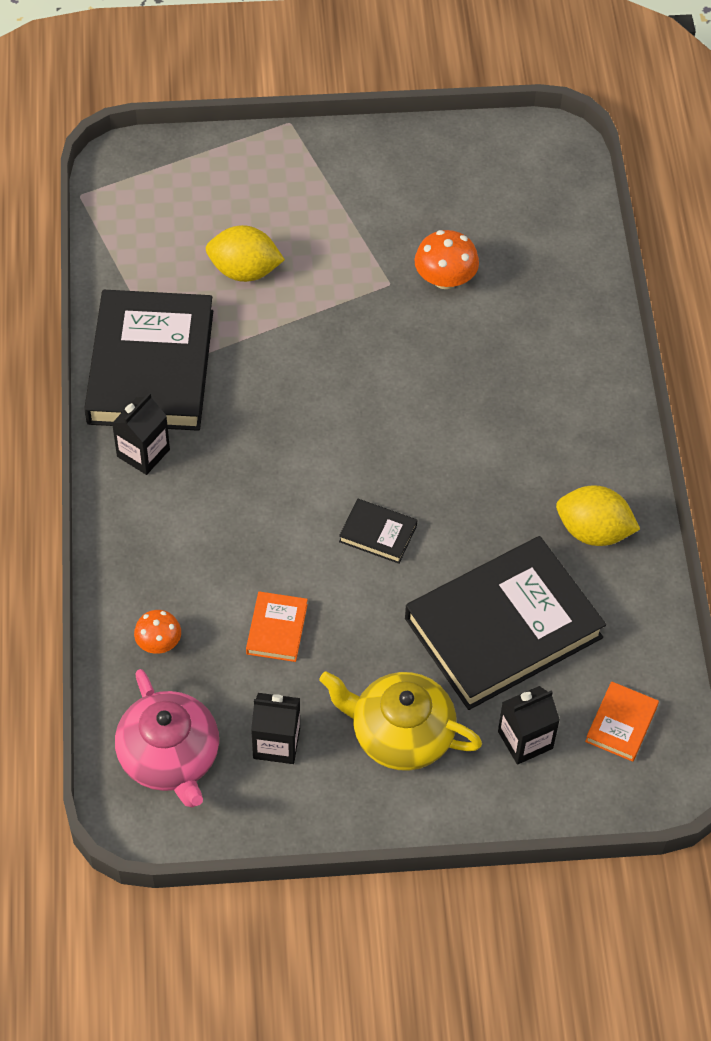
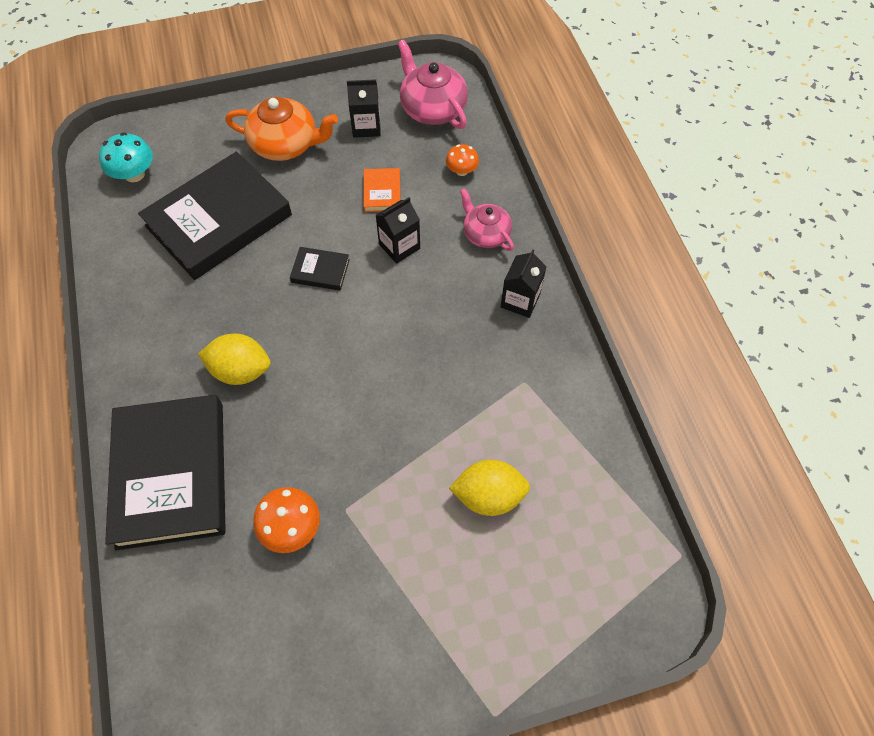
camera: 170 degrees right, 5 degrees up
(151, 367) = (541, 377): black book -> black book (171, 474)
(156, 544) = (485, 234): none -> pink teapot
(400, 733) = (285, 144): yellow teapot -> orange teapot
(525, 740) = (201, 154): black carton -> black carton (399, 246)
(593, 531) = (149, 302): yellow lemon -> yellow lemon (241, 370)
(621, 724) = (134, 174): orange book -> turquoise mushroom

